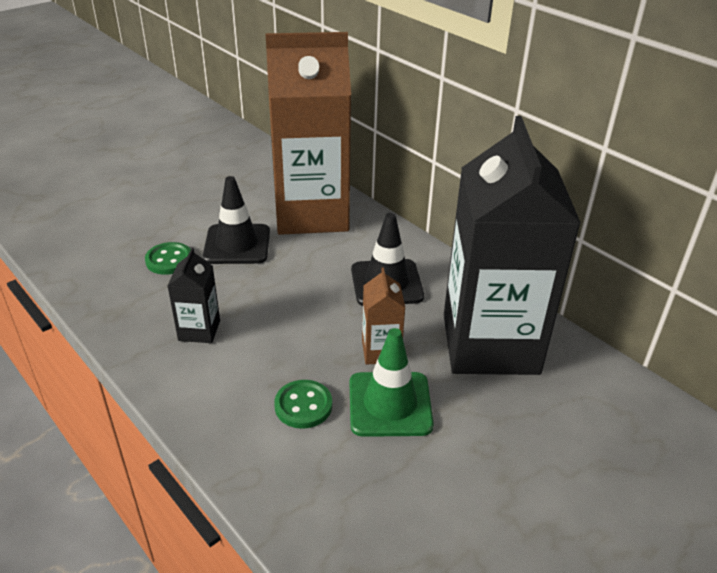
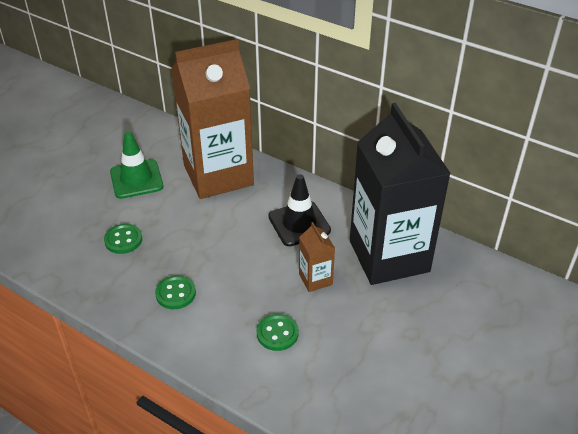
camera: 15 degrees left, 5 degrees up
(199, 330) = (175, 293): black carton -> green button
(237, 244) = (171, 215): black traffic cone -> none
(390, 404) = (336, 318): green traffic cone -> green traffic cone (136, 179)

